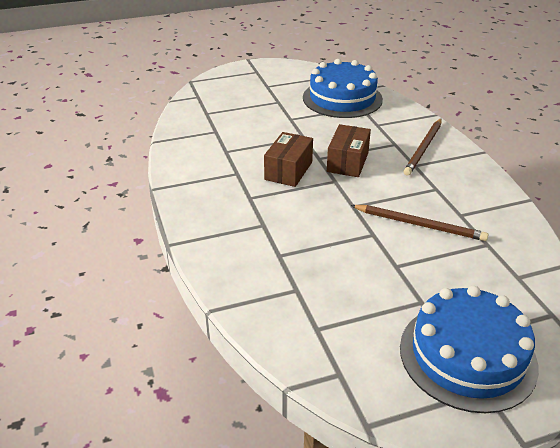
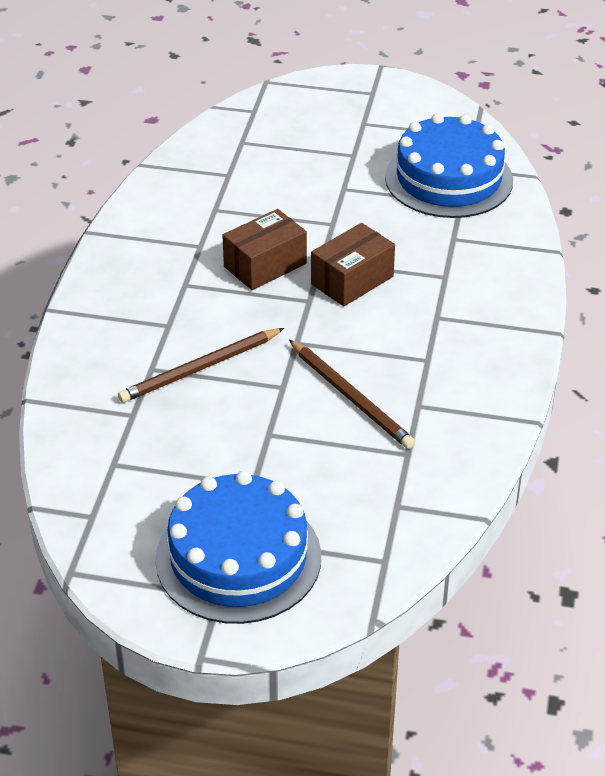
camera: 30 degrees right, 5 degrees up
(423, 148) = (477, 297): brown pencil -> brown pencil (200, 368)

